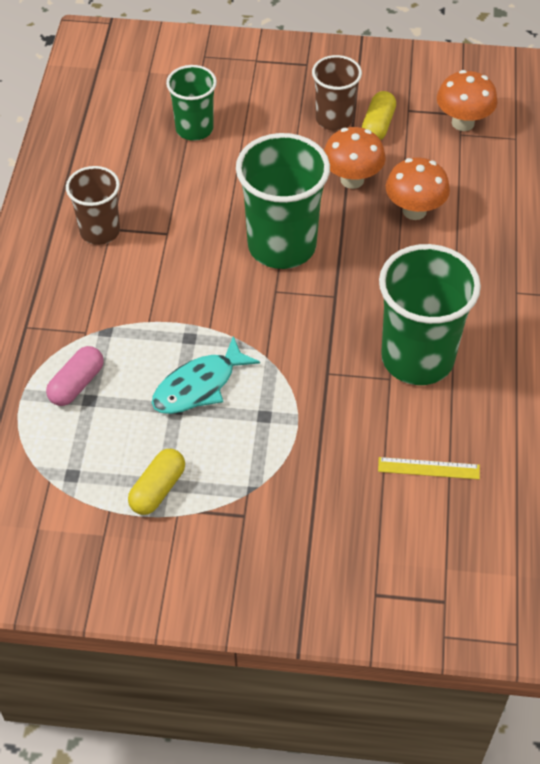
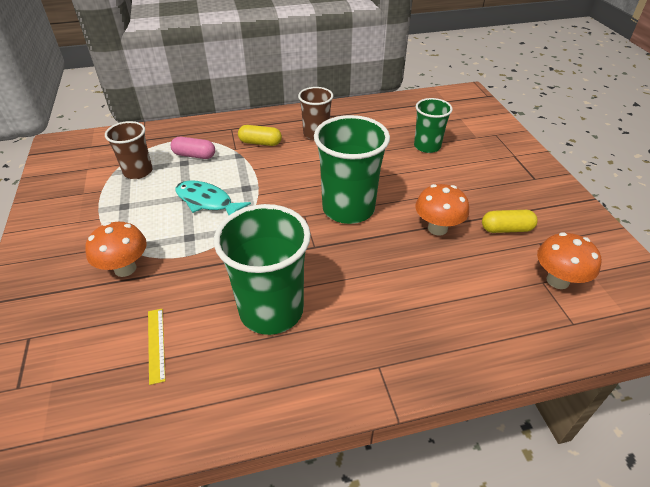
camera: 70 degrees right, 10 degrees down
(157, 489) = (119, 205): yellow capsule -> yellow capsule (260, 143)
(334, 119) = (492, 204): brown cup -> brown cup (138, 172)
(414, 211) = (430, 272): orange mushroom -> orange mushroom (125, 268)

